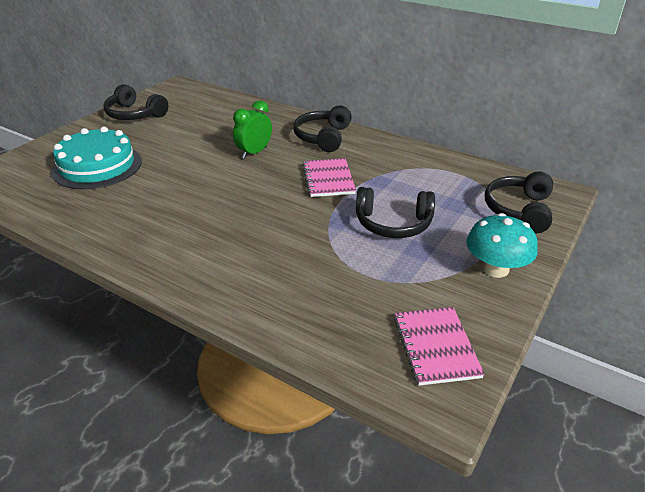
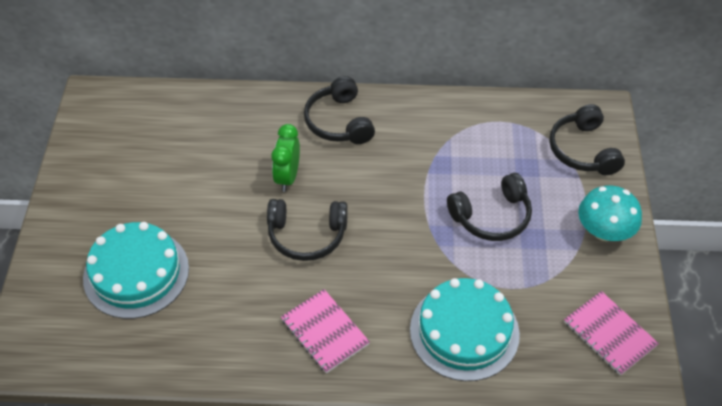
camera: 30 degrees left, 15 degrees up
(134, 114) = (92, 172): black headphones -> black headphones (307, 235)
(293, 287) = (464, 331): none -> turquoise cake
(328, 179) = (392, 183): pink notebook -> pink notebook (325, 332)

